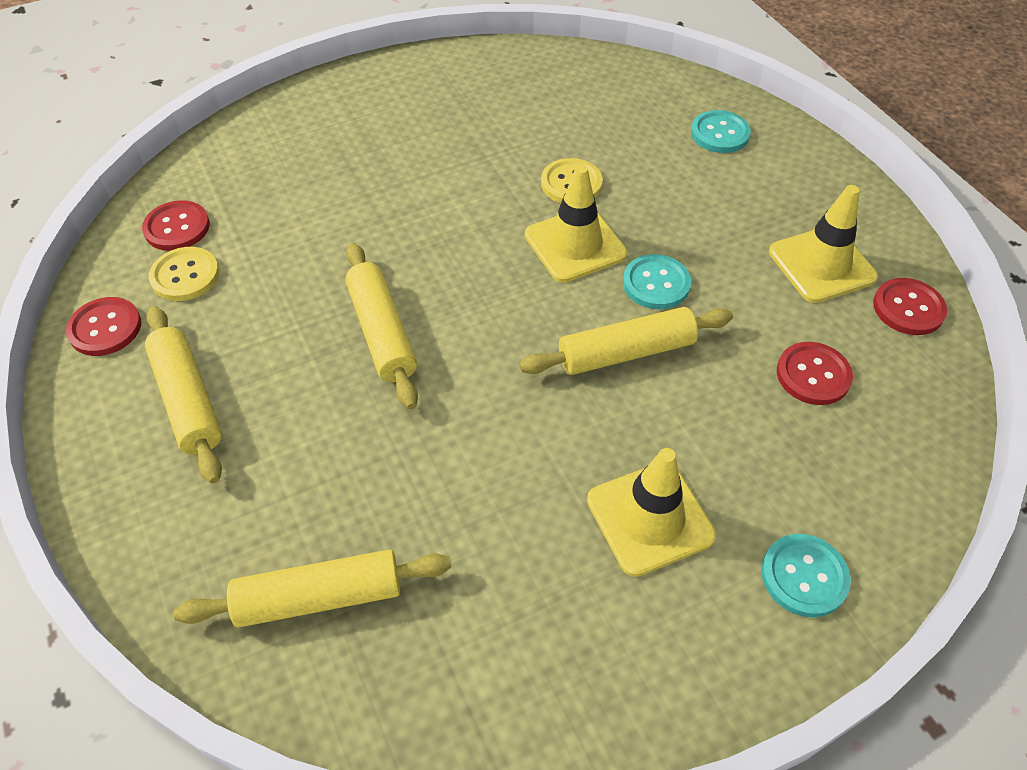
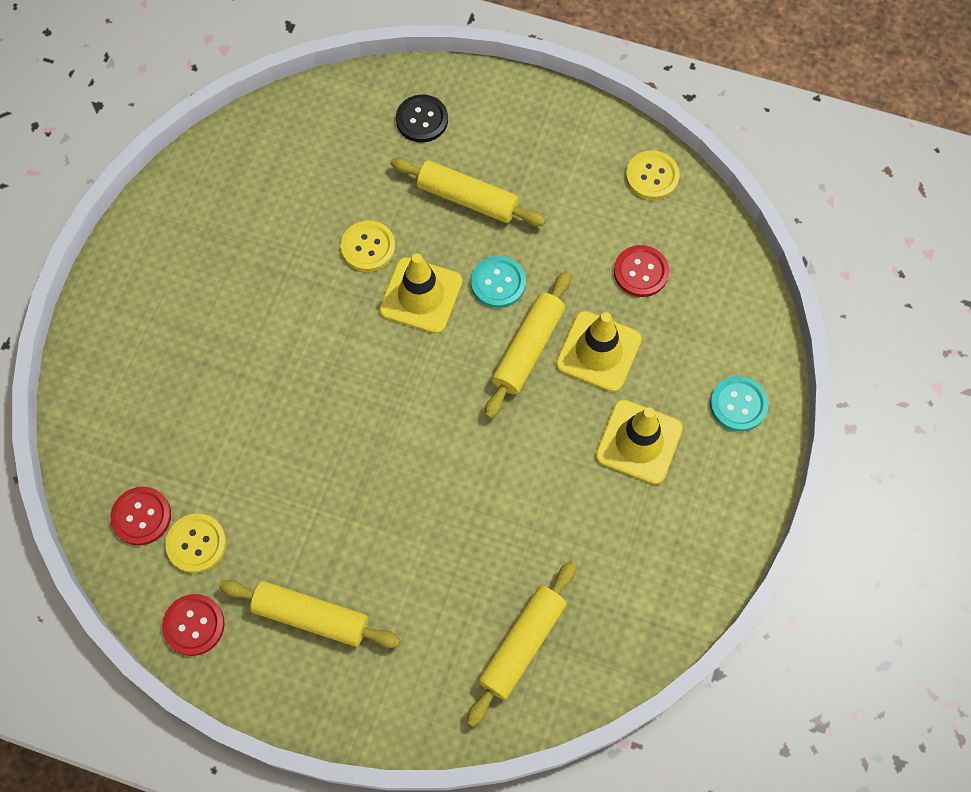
camera: 45 degrees left, 15 degrees up
(382, 332) = (373, 465): yellow rolling pin -> yellow rolling pin (467, 198)
(719, 134) = (422, 120): turquoise button -> black button
(821, 264) = (579, 183): yellow traffic cone -> yellow traffic cone (598, 351)
(908, 308) = (652, 176): red button -> yellow button

